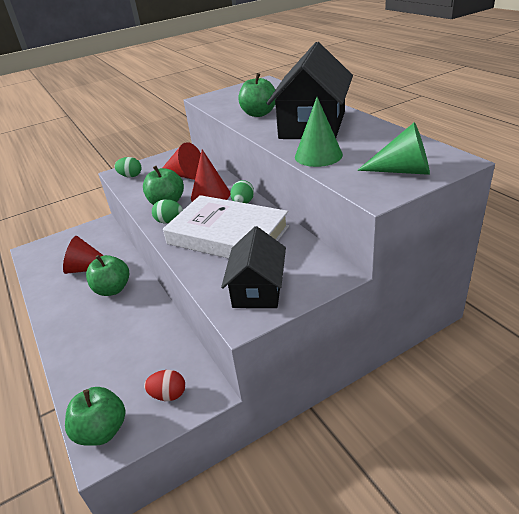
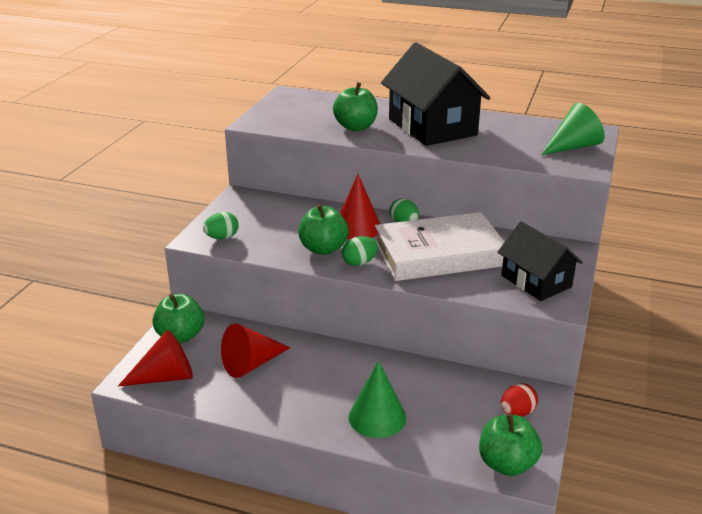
camera: 45 degrees left, 5 degrees down
(113, 289) = (319, 368): green apple -> green apple (180, 336)
(185, 175) = (291, 218): red cone -> red cone (165, 377)
(318, 155) = (489, 151): green cone -> green cone (377, 417)

